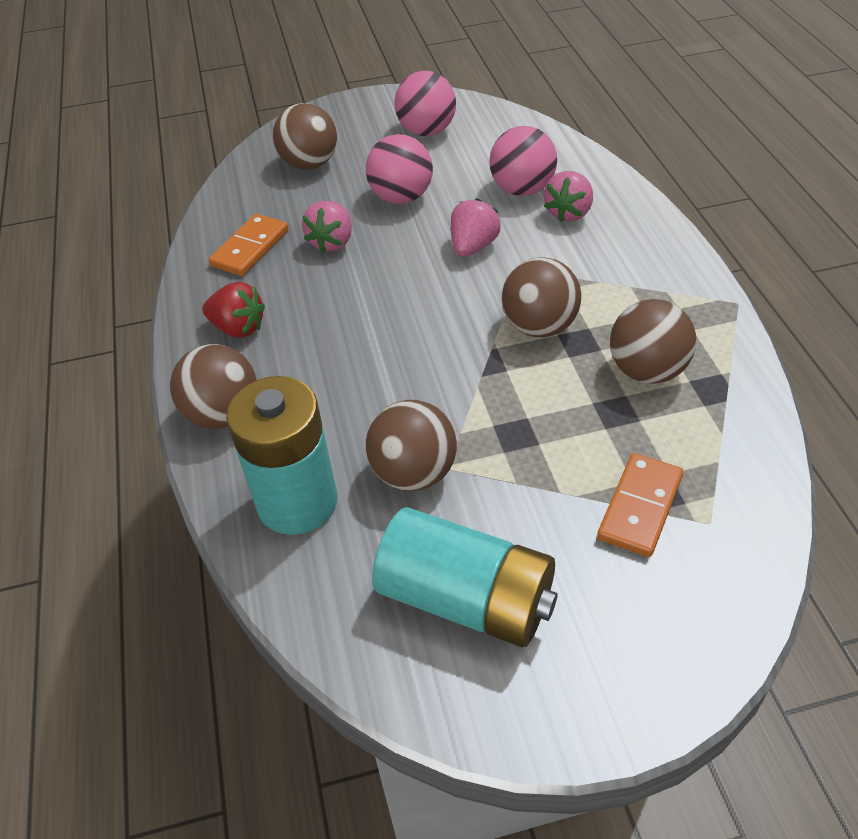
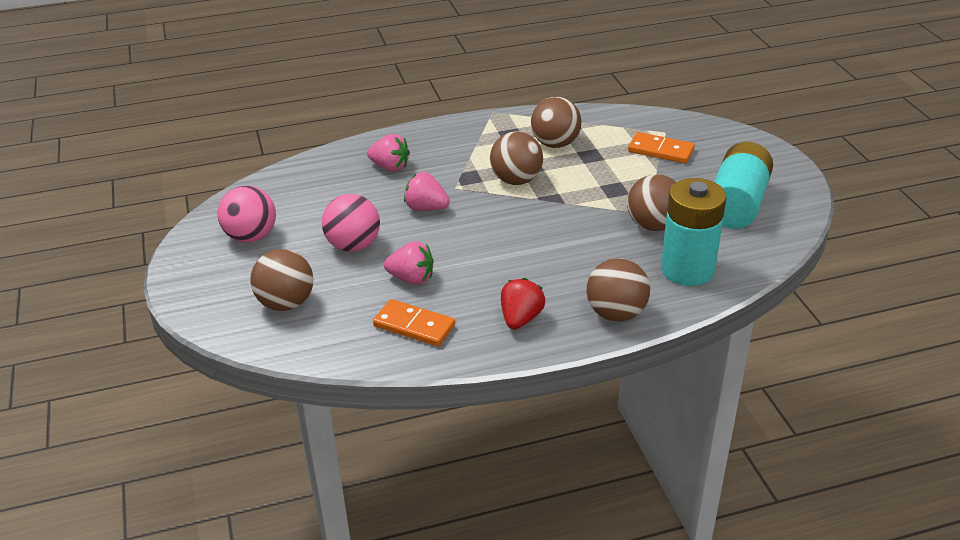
camera: 95 degrees left, 10 degrees down
(522, 189) = (355, 187): pink ball -> none

